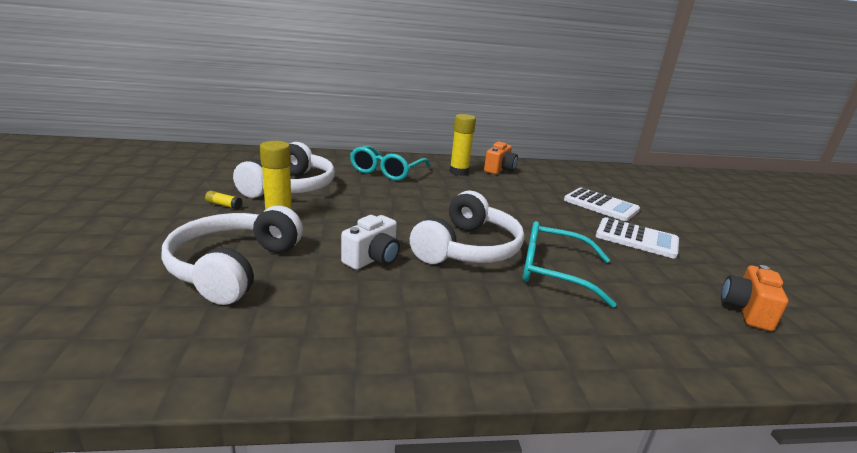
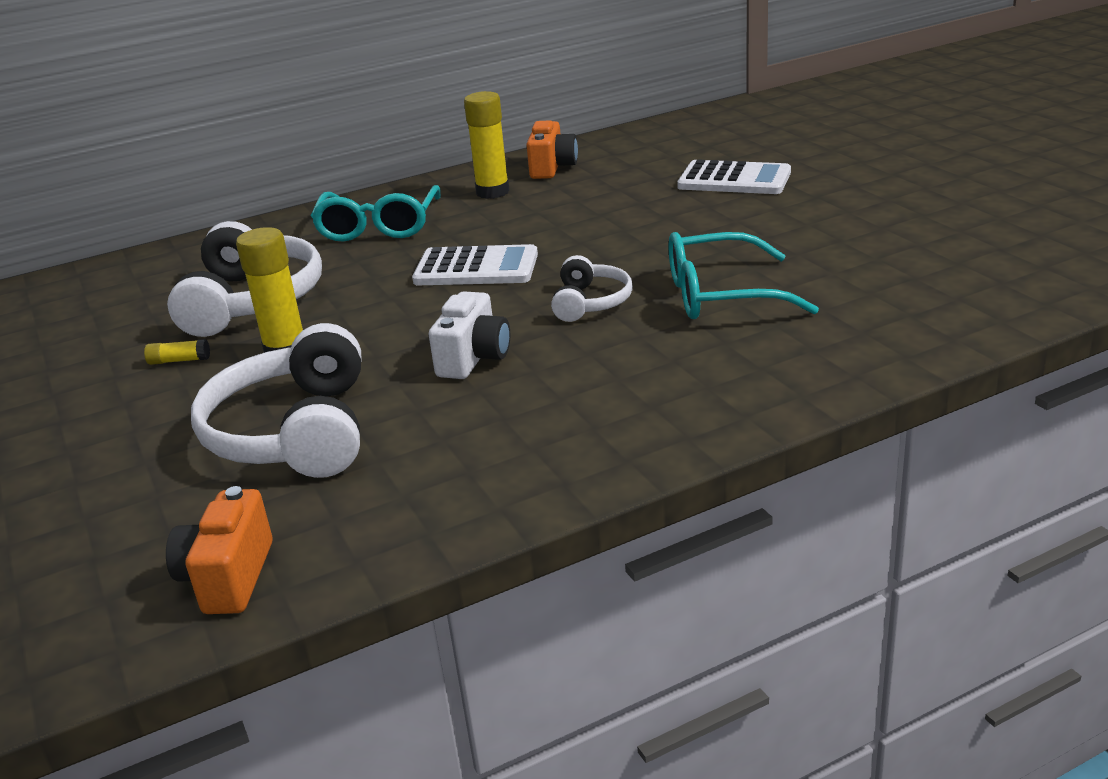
camera: 15 degrees left, 5 degrees up
(468, 248) = (590, 302): white headphones -> white headphones, size x0.54
(636, 239) = (805, 215): white calculator -> white calculator (476, 268)
(746, 311) = (970, 265): orange camera -> orange camera (228, 578)

